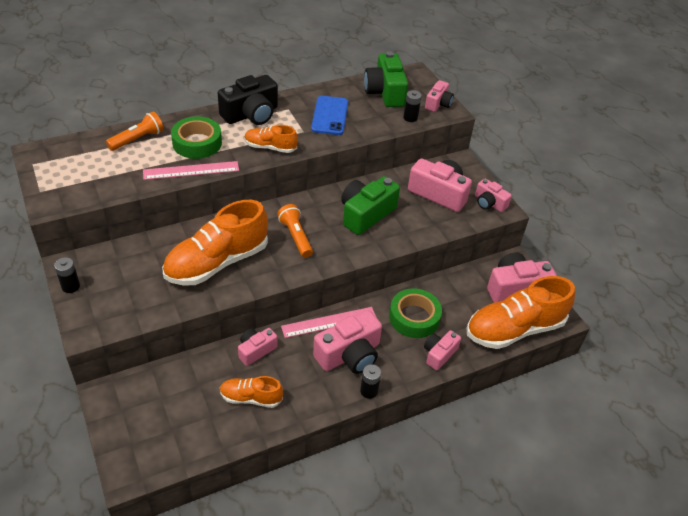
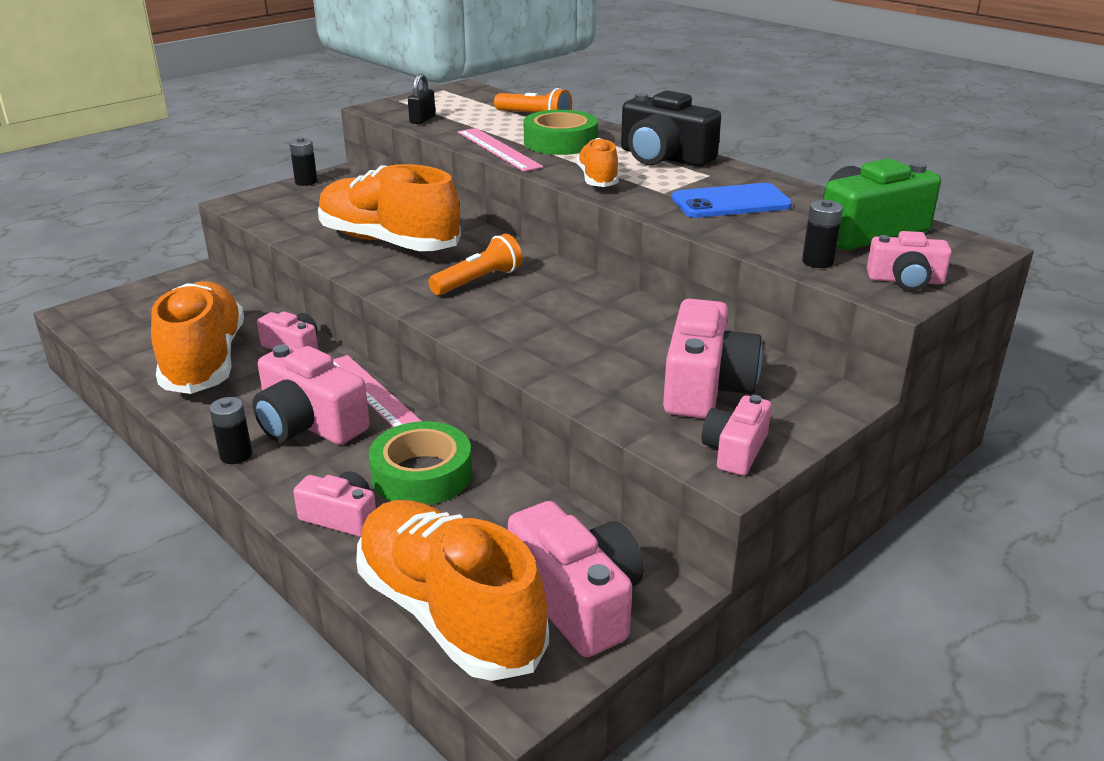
camera: 75 degrees right, 15 degrees down
(100, 189) = (422, 120): none -> black padlock
(251, 398) = (205, 361): orange shoe -> orange shoe, size x1.94
(366, 214) = (578, 325): green camera -> none

